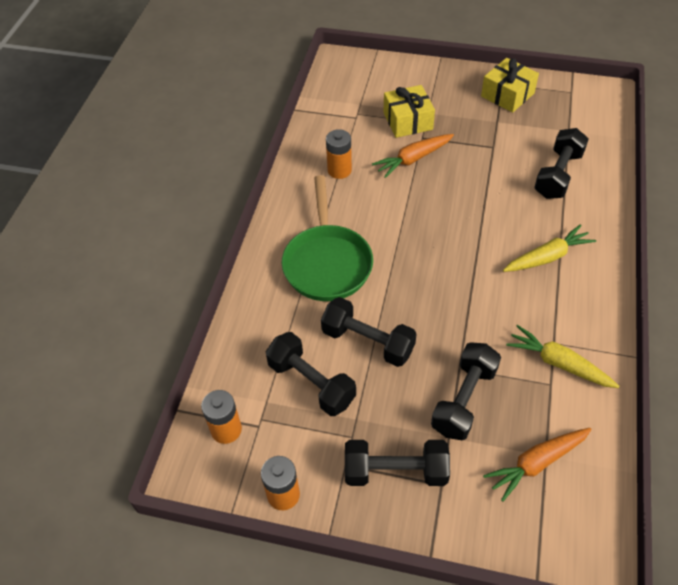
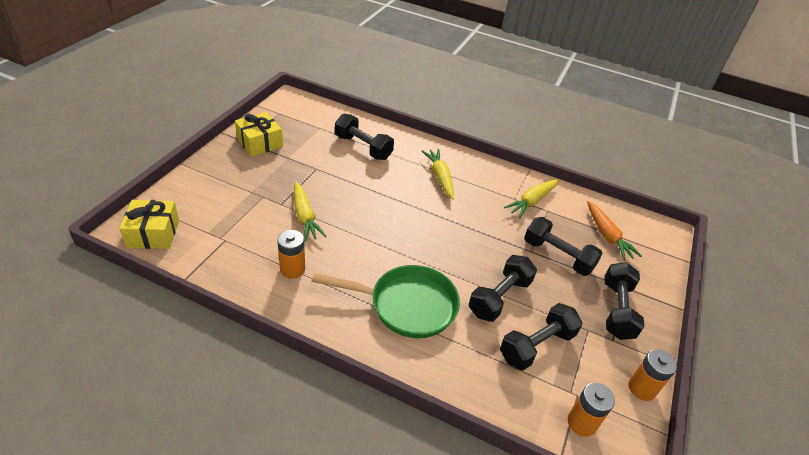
camera: 85 degrees left, 10 degrees down
(408, 121) = (253, 207): yellow gift -> yellow gift (153, 233)
(413, 159) = (305, 217): orange carrot -> yellow carrot

